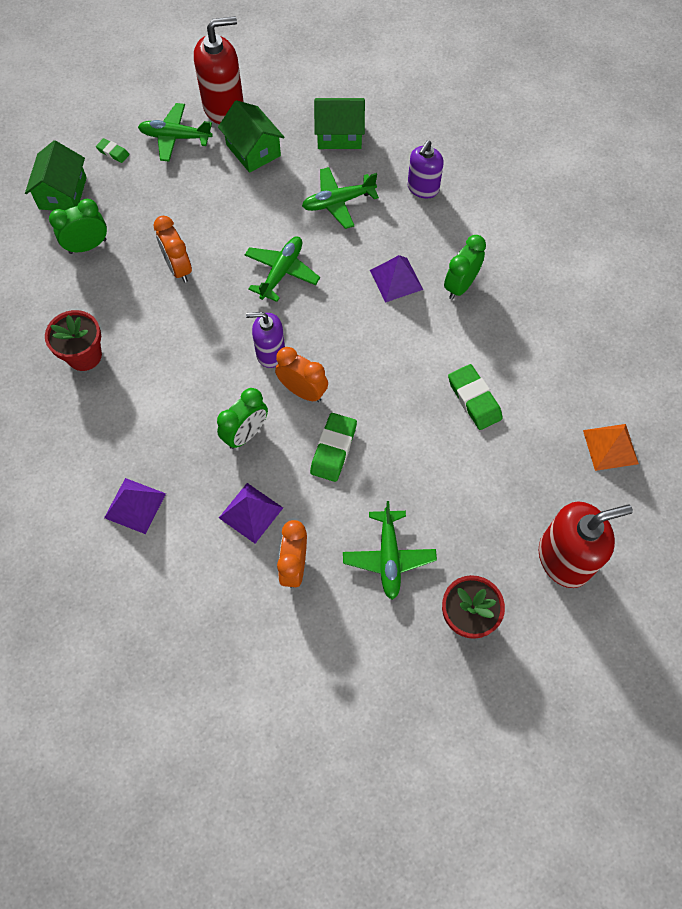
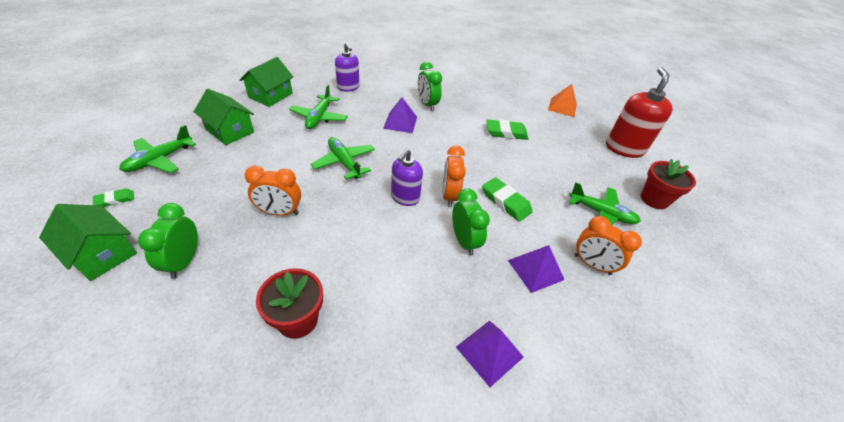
camera: 65 degrees left, 20 degrees down
(224, 108) = (174, 127): red soap dispenser -> none
(253, 150) = (230, 130): green house -> green house turned 45 degrees clockwise
(303, 391) = (449, 196): orange clock -> orange clock turned 60 degrees counterclockwise

